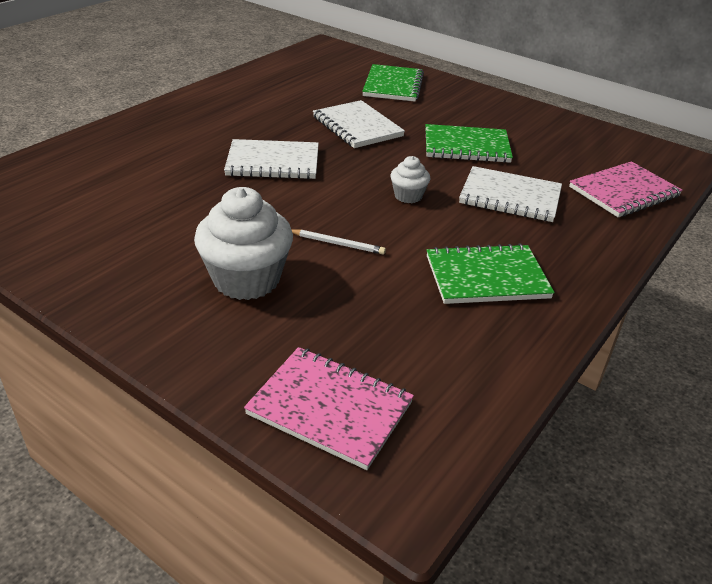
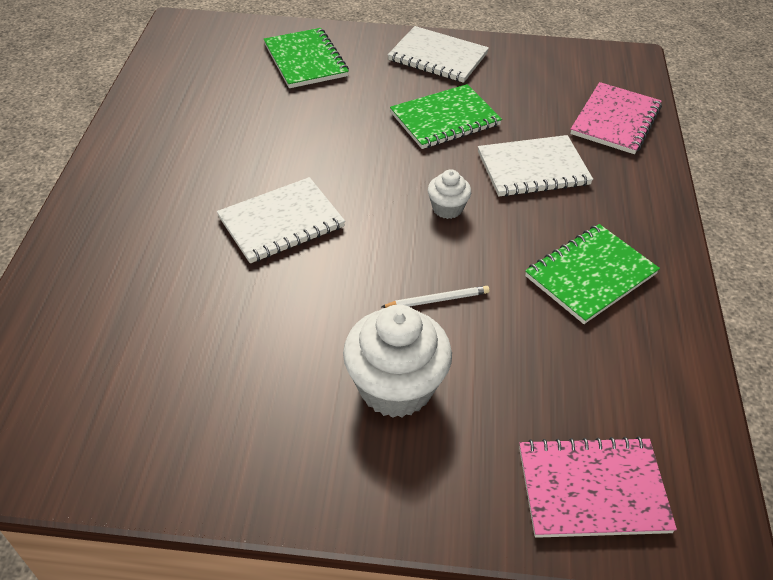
camera: 30 degrees left, 10 degrees up
(357, 127) = (321, 135): white notebook -> white notebook (438, 57)

